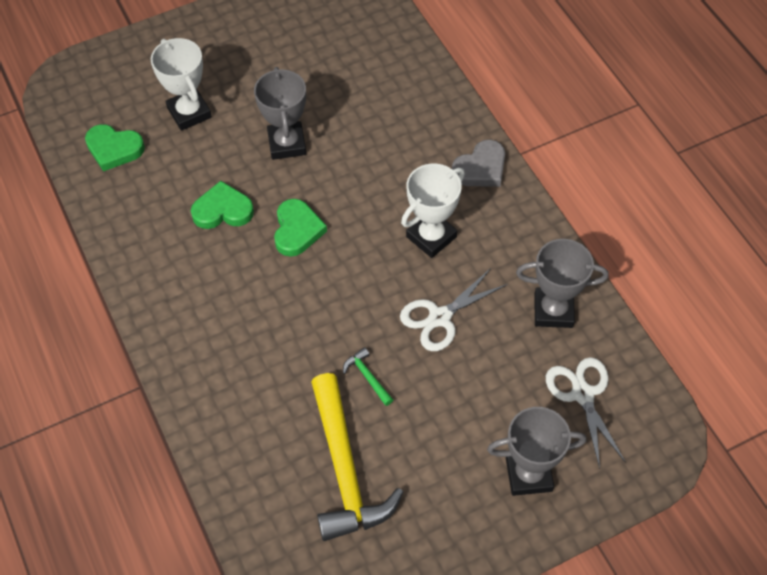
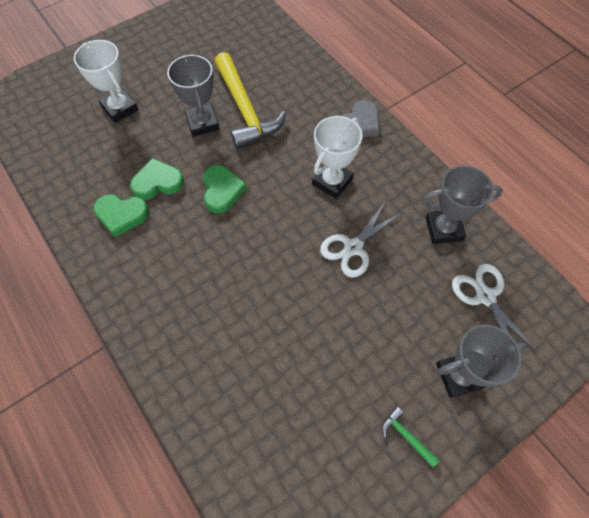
camera: 10 degrees left, 5 degrees up
(114, 149) = (61, 144): green heart -> green heart (122, 215)
(345, 470) = (299, 397): yellow hammer -> yellow hammer (245, 110)
(367, 377) = (303, 308): green hammer -> green hammer (406, 436)

